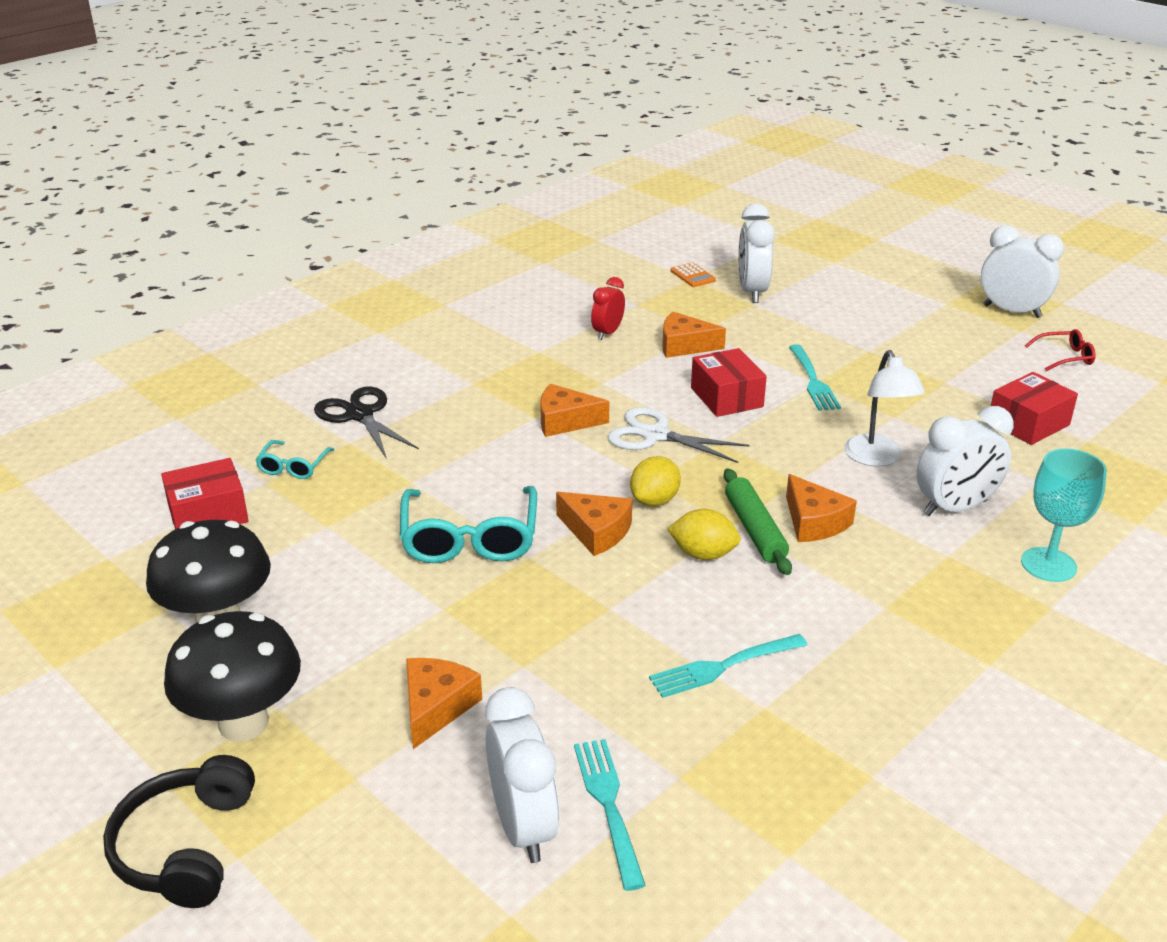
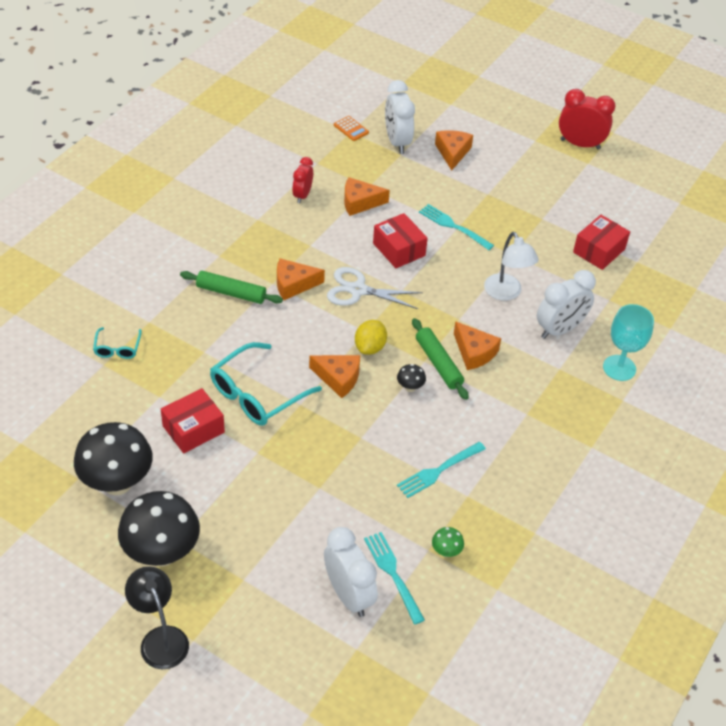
camera: 15 degrees left, 15 degrees up
(186, 847) = (160, 638): black headphones -> black lamp
(208, 514) = (74, 397): red box -> red box (193, 429)
(360, 415) = (148, 295): black scissors -> none
(436, 707) = (275, 524): orange cheese -> orange cheese (452, 152)
(470, 537) = (257, 394): turquoise glasses -> turquoise glasses turned 60 degrees clockwise
(474, 422) = (231, 293): none -> green rolling pin
(703, 554) = (410, 387): yellow lemon -> black mushroom
(709, 784) = (446, 552): none -> green mushroom
(812, 380) = (454, 226): turquoise fork -> turquoise fork turned 150 degrees clockwise
(1012, 311) = (580, 144): white clock -> red clock
(1064, 357) = (618, 186): red glasses -> none

